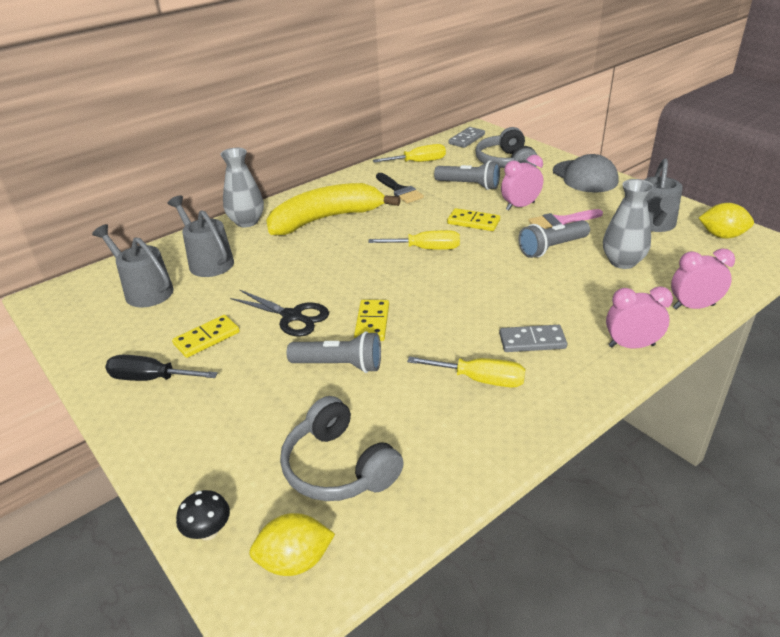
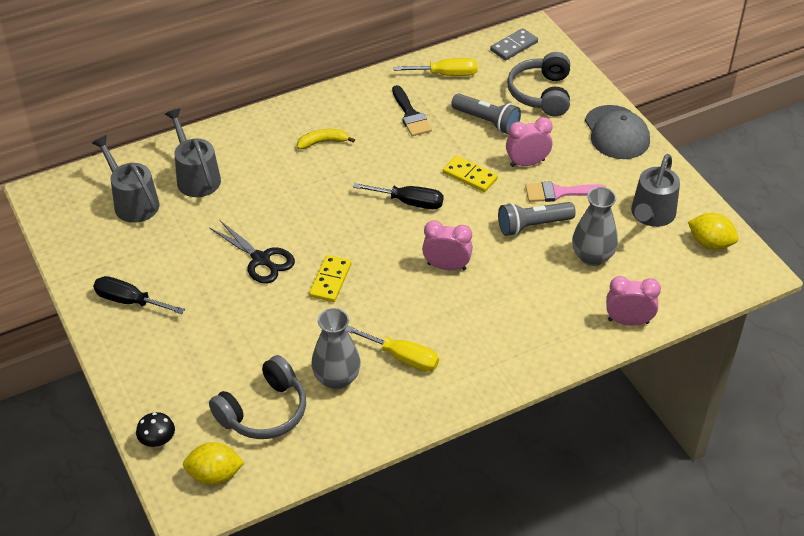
camera: 10 degrees right, 10 degrees up
(207, 338) = (181, 268): yellow domino -> none
(247, 222) = (242, 130): grey vase -> grey vase (336, 378)
(326, 219) = (323, 142): yellow banana -> yellow banana, size x0.41
(338, 467) = (264, 411): grey headphones -> grey headphones turned 105 degrees counterclockwise
(339, 365) = (289, 319): grey flashlight -> none
(426, 249) = (409, 202): yellow screwdriver -> black screwdriver
(532, 341) = (464, 329): grey domino -> none
(631, 345) = (548, 350): pink clock -> pink clock (446, 266)

